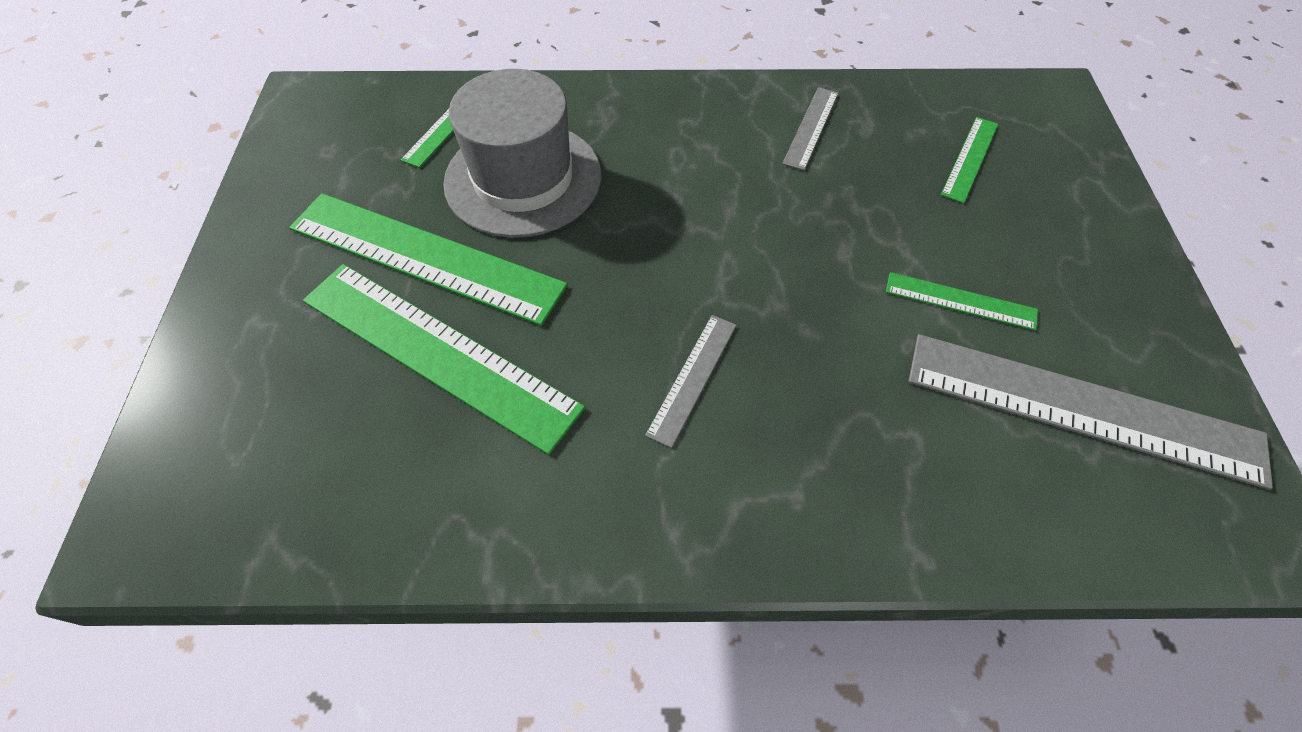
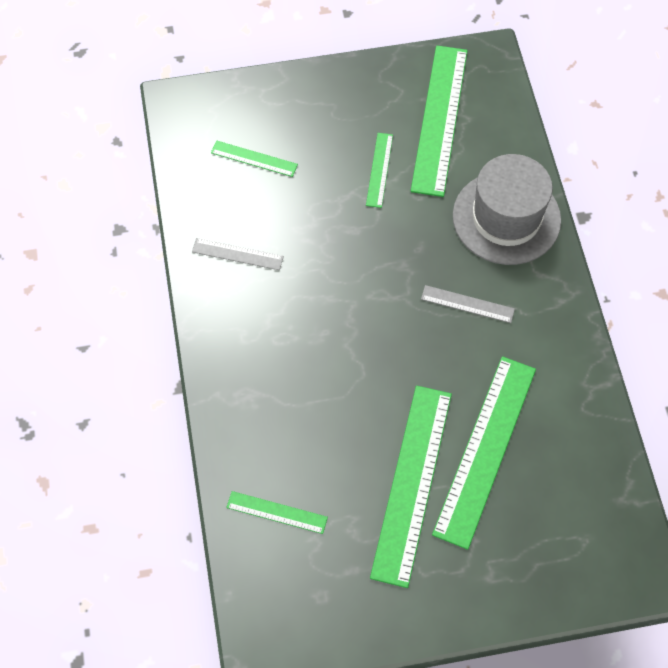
camera: 100 degrees left, 5 degrees up
(523, 178) = (325, 438): grey hat -> grey hat (506, 218)
(1081, 407) = (439, 119): grey ruler -> green ruler

